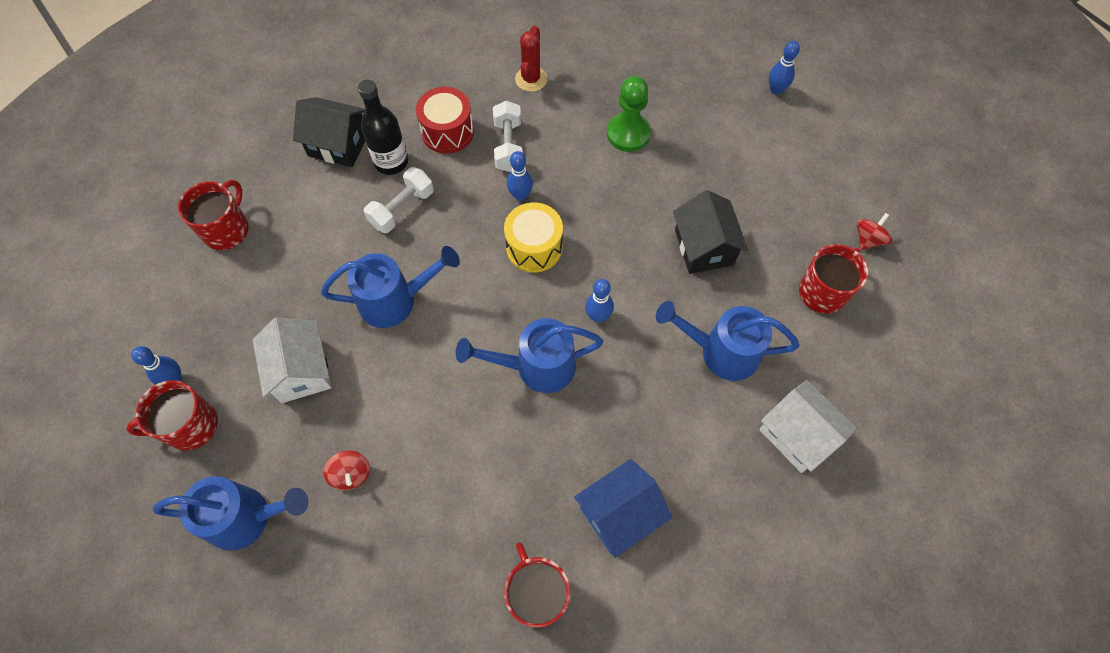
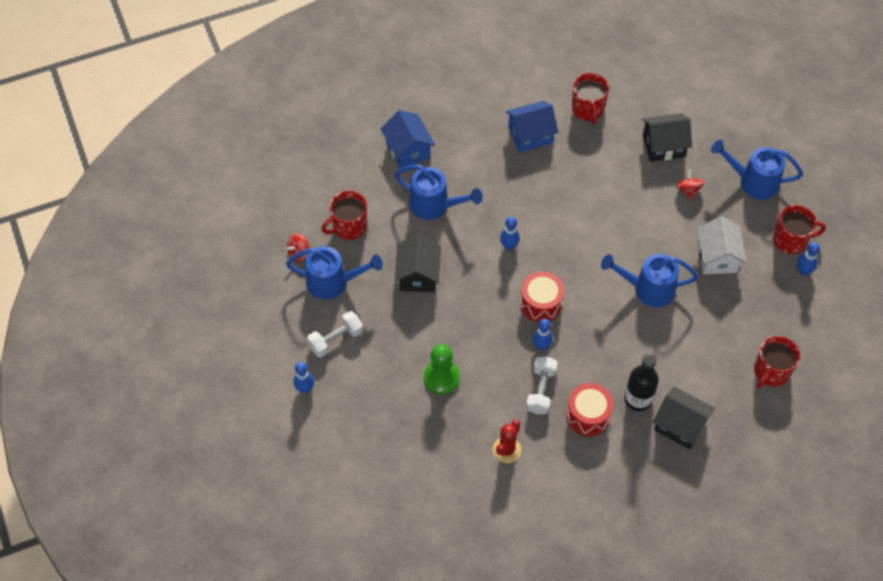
camera: 165 degrees left, 5 degrees down
(398, 551) = (663, 146): none -> black house
(402, 209) = (634, 357): white dumbbell -> white dumbbell (336, 339)
(534, 247) = (541, 303): yellow drum -> red drum
(536, 367) = (559, 224): blue watering can -> blue watering can (333, 282)
(797, 435) = (408, 150): white house -> blue house

